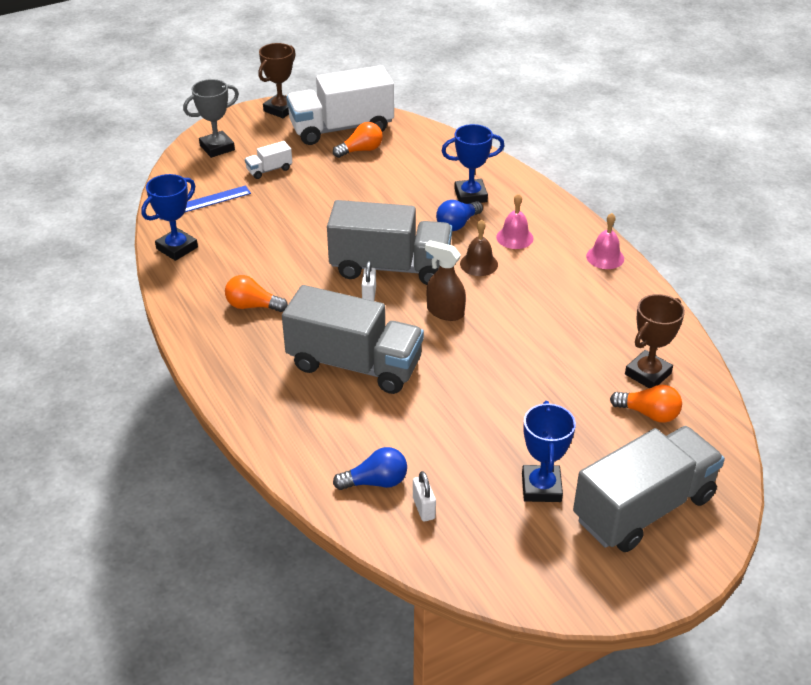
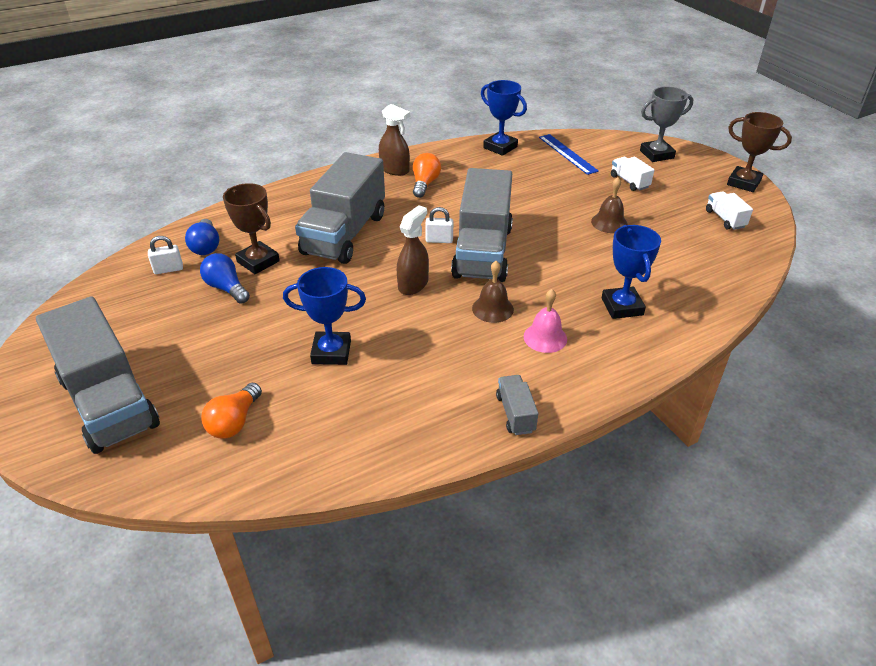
camera: 90 degrees right, 0 degrees up
(215, 331) = (395, 170): none -> brown spray bottle
(217, 148) = (656, 154): grey trophy -> grey trophy turned 75 degrees counterclockwise
(341, 128) = (725, 219): white truck -> white truck, size x0.42
(343, 189) = (609, 222): none -> brown bell
(361, 150) = (686, 232): orange light bulb -> none
(457, 224) = (563, 295): blue light bulb -> blue light bulb (226, 288)
(541, 487) = (163, 335): blue trophy -> blue trophy (331, 352)
(605, 257) = (515, 413): pink bell -> grey truck
(648, 374) = (297, 429): brown trophy -> brown trophy (258, 261)

